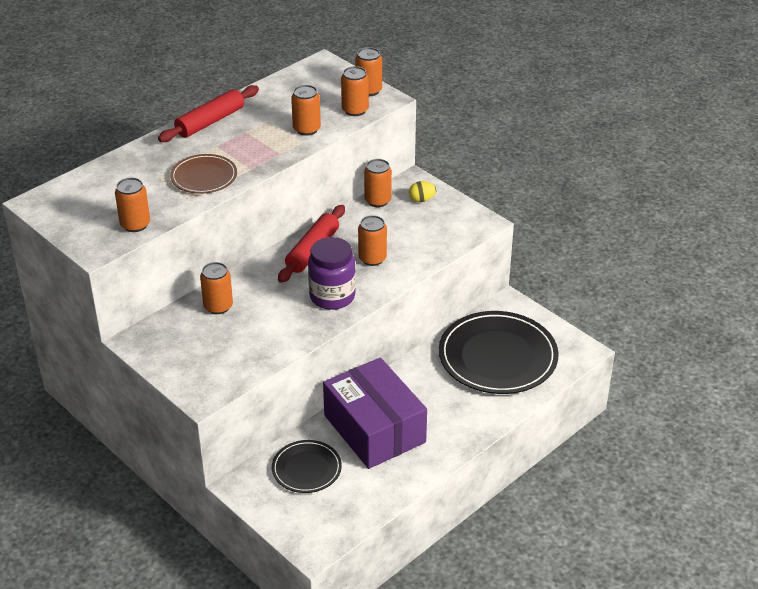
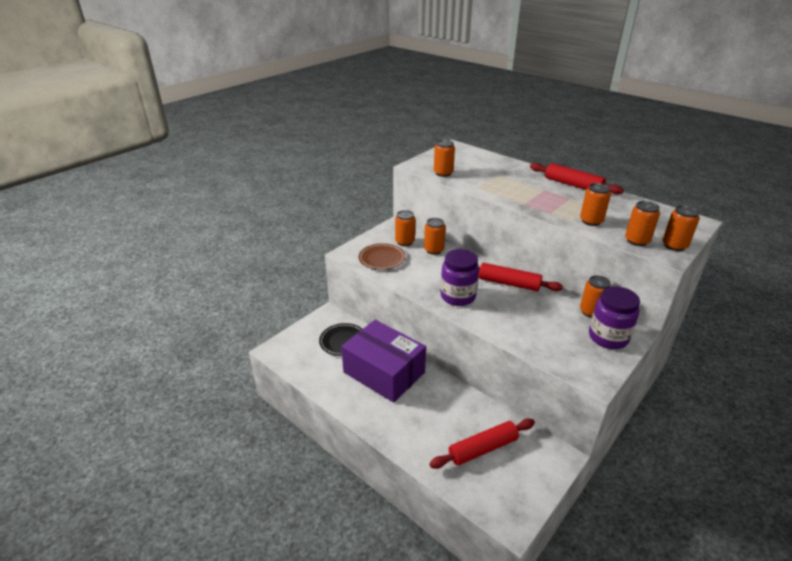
camera: 85 degrees right, 5 degrees down
(204, 177) = (505, 188): brown plate -> brown plate (382, 258)
(372, 258) = (511, 313): orange can -> orange can (404, 242)
(374, 428) = (384, 372): purple box -> purple box turned 75 degrees clockwise
(422, 200) = (608, 337): yellow egg -> purple jar
(497, 357) = (483, 448): black plate -> red rolling pin

